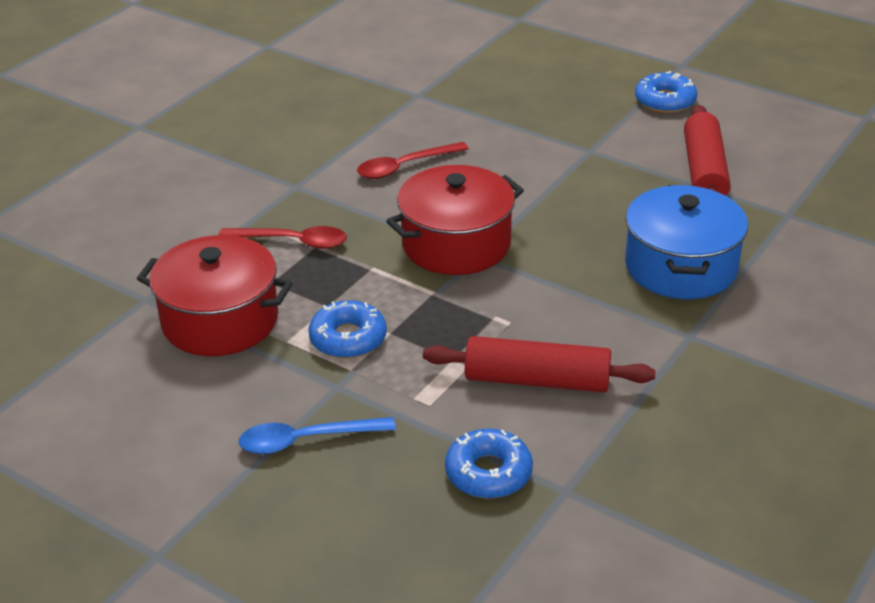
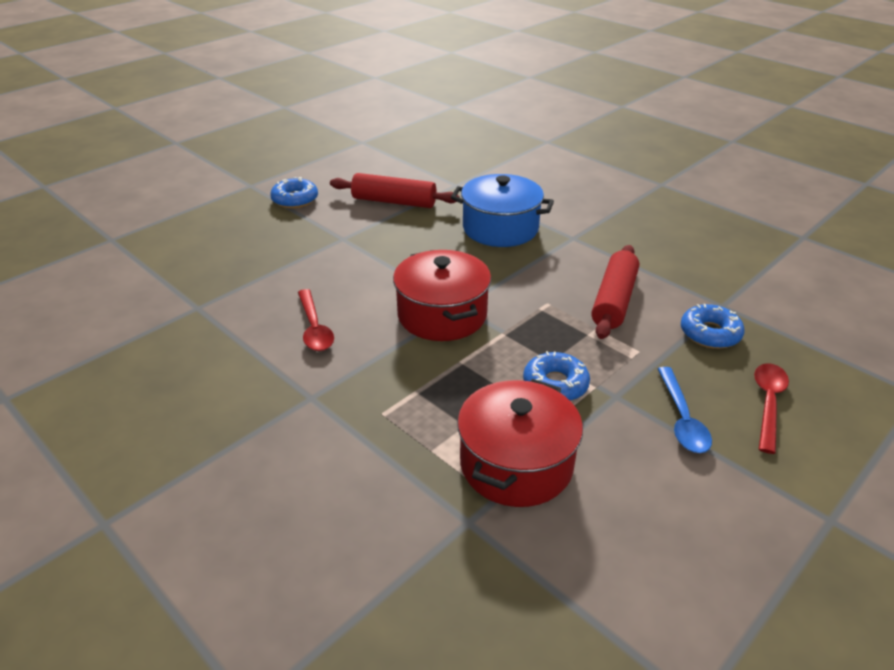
camera: 80 degrees left, 0 degrees up
(292, 242) = (405, 406): red spoon -> red spoon (768, 403)

